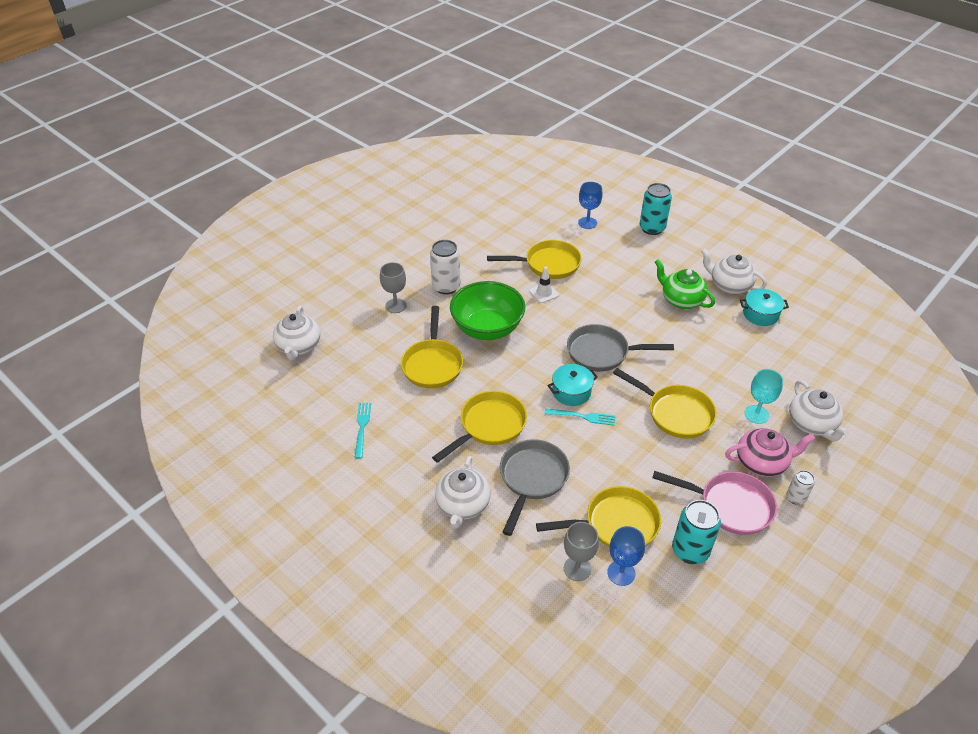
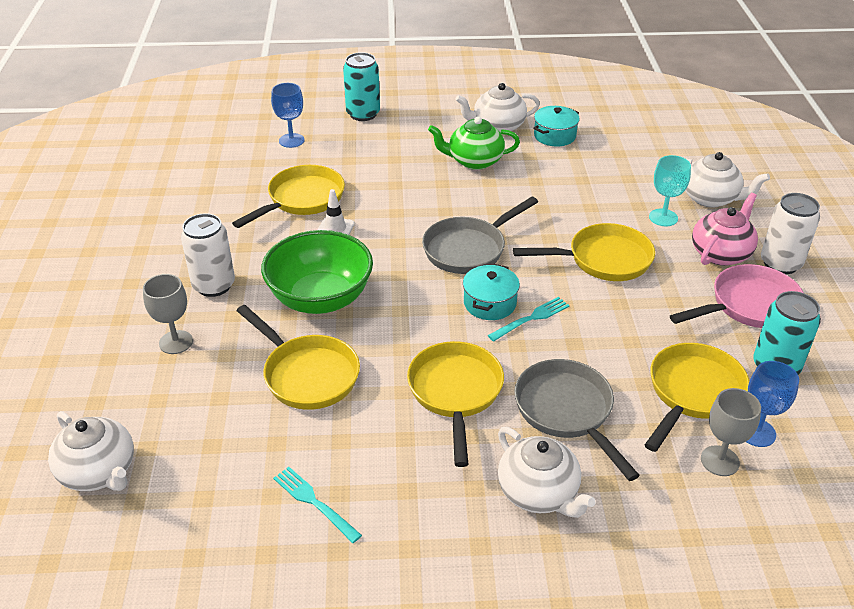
camera: 45 degrees left, 5 degrees down
(795, 498) = (780, 263): white can -> white can, size x1.79

